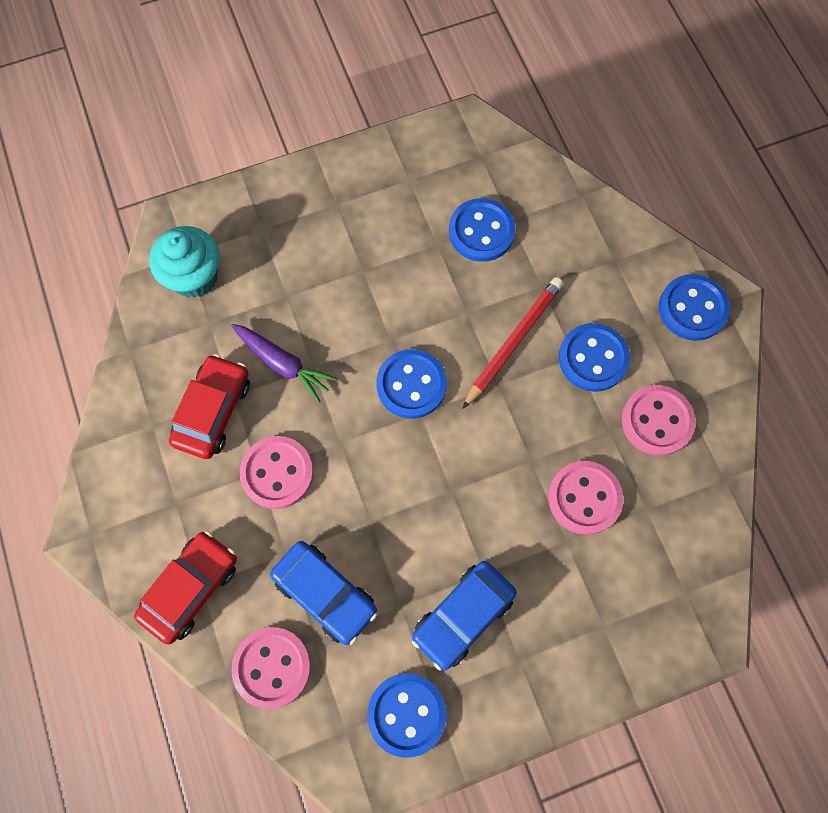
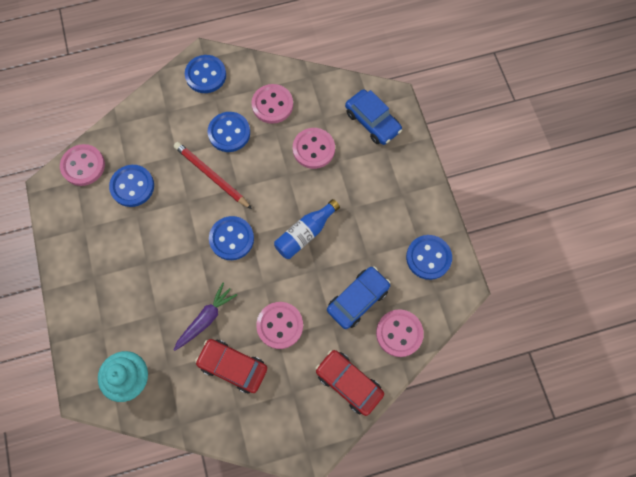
camera: 85 degrees left, 0 degrees up
(430, 498) = (305, 233): none -> blue bottle
(463, 616) = (376, 222): blue car -> blue car (372, 121)
(506, 160) = (83, 166): none -> pink button

